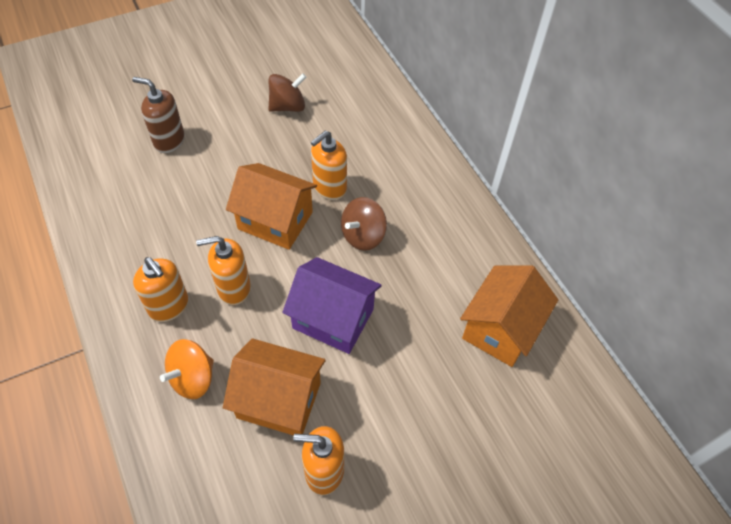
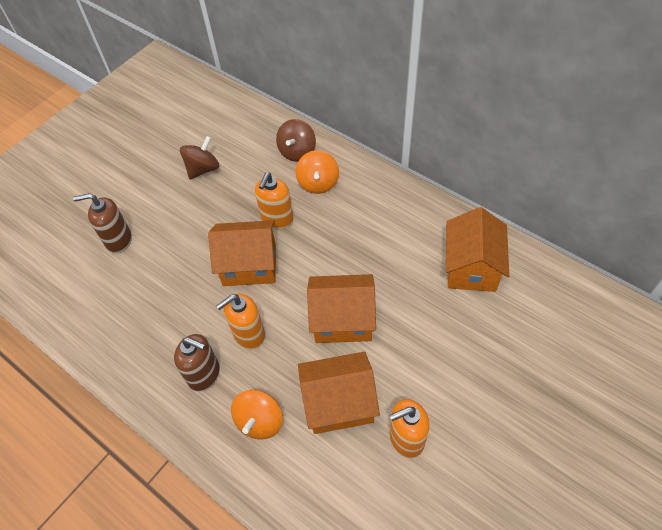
camera: 20 degrees left, 0 degrees up
(169, 306) = (204, 374): orange soap dispenser -> brown soap dispenser
(333, 318) = (342, 320): purple house -> orange house
(363, 235) = (327, 245): brown spinning top -> brown spinning top (297, 152)
(392, 169) = (318, 183): none -> orange spinning top

